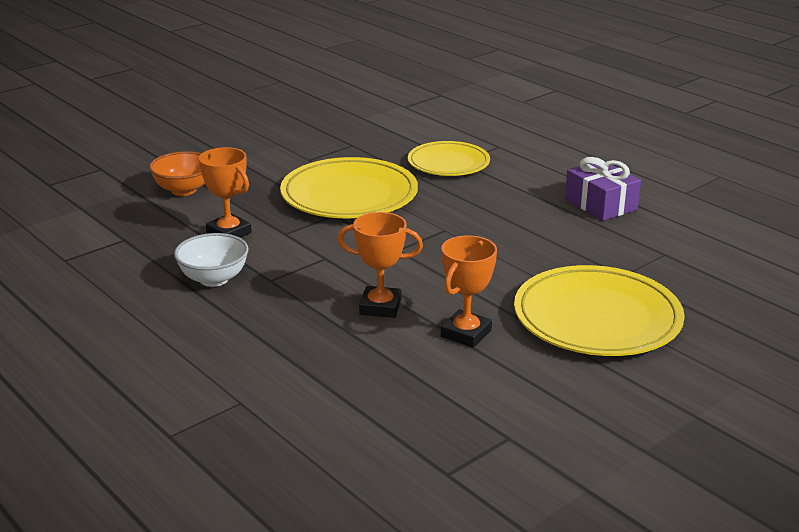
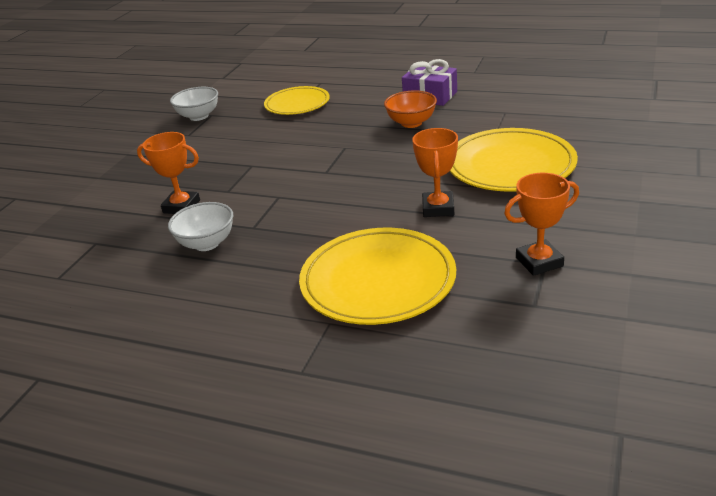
camera: 25 degrees left, 5 degrees up
(184, 190) = (108, 189): orange bowl -> orange bowl (411, 123)
(338, 142) = (199, 116): none -> white bowl
(349, 195) = (248, 148): yellow plate -> yellow plate (378, 281)
(380, 307) = (358, 214): orange trophy -> orange trophy (539, 262)

